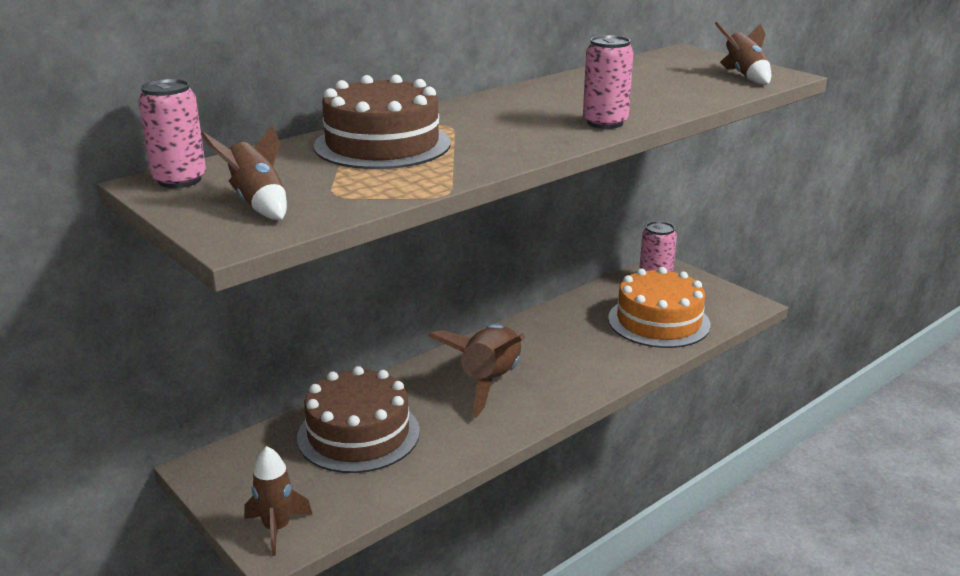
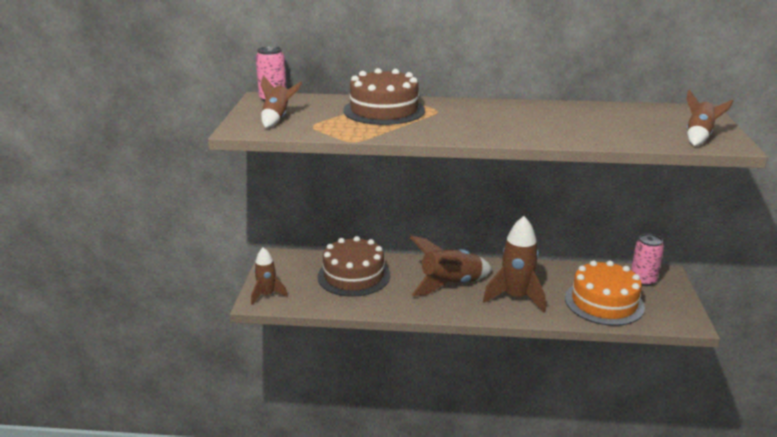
camera: 45 degrees right, 0 degrees up
(576, 360) = (516, 297): none -> brown rocket
(605, 123) = (522, 135): pink can -> none

